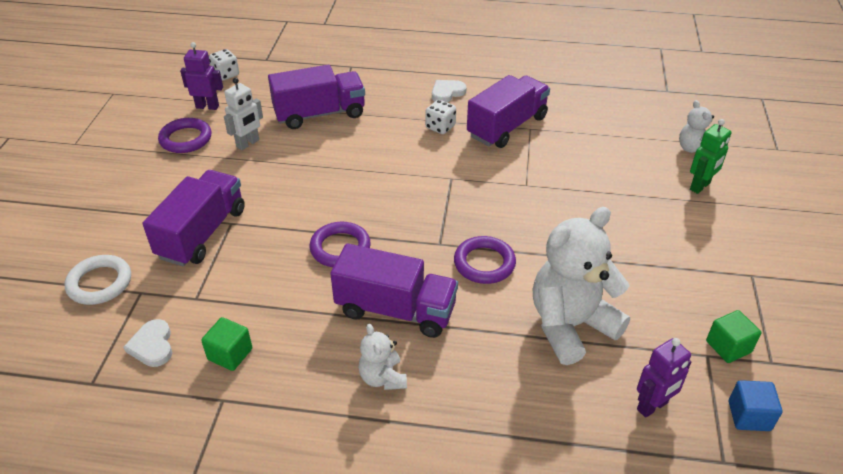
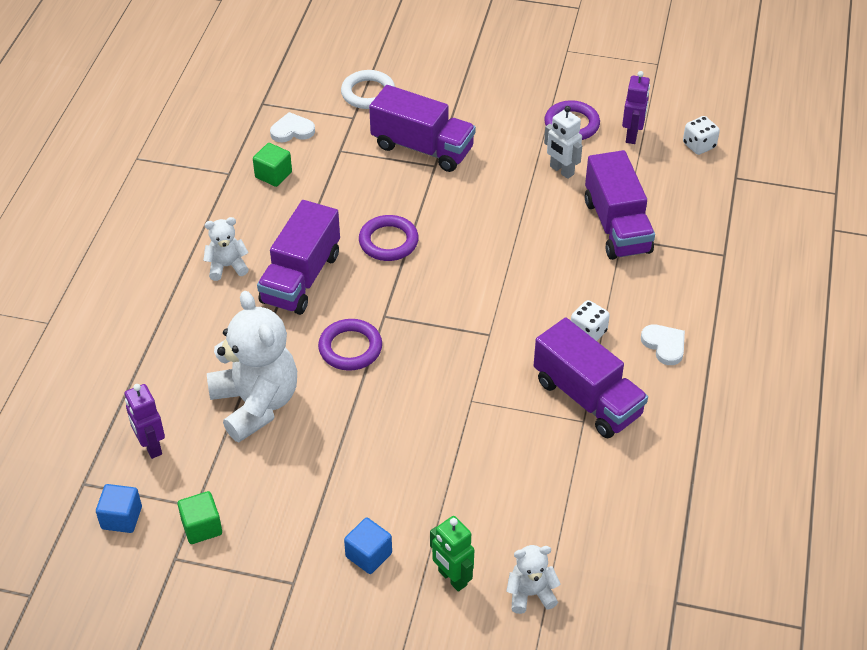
camera: 95 degrees right, 5 degrees up
(702, 232) = (368, 555): none -> blue cube

